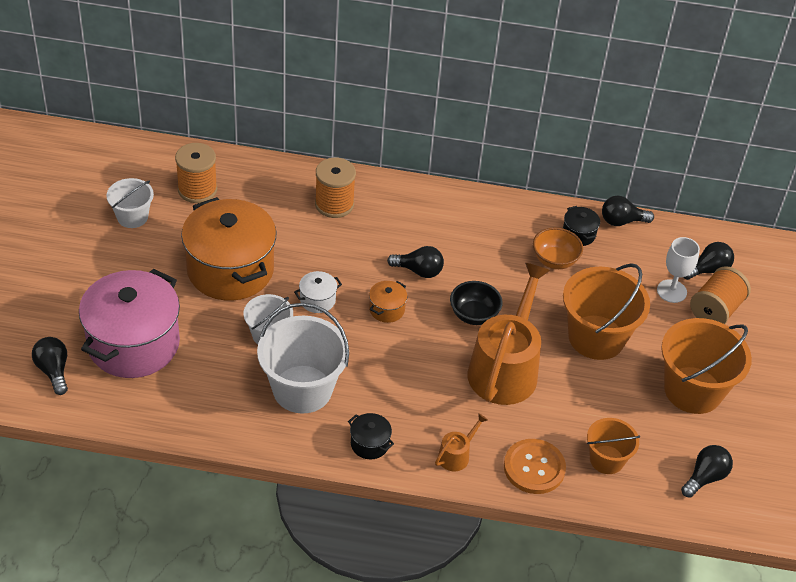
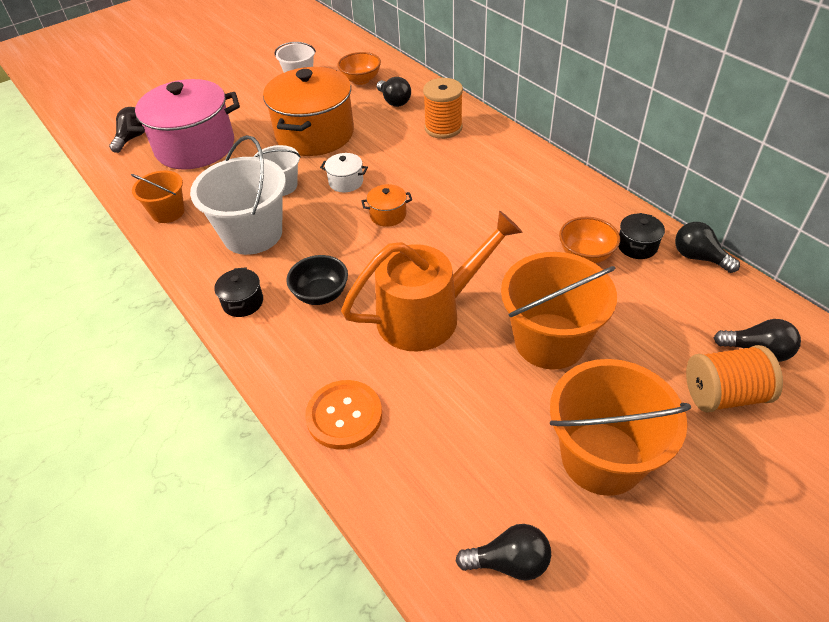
camera: 50 degrees right, 0 degrees up
(197, 189) = (361, 80): orange spool -> orange bowl
(419, 271) = (450, 201): black light bulb -> black light bulb (394, 101)
(456, 455) = (294, 357): orange watering can -> none
(474, 315) = (454, 257): black bowl -> black bowl (321, 294)
(606, 459) = (422, 460): orange bucket -> orange bucket (168, 212)
(671, 291) = (687, 347): white goblet -> none

